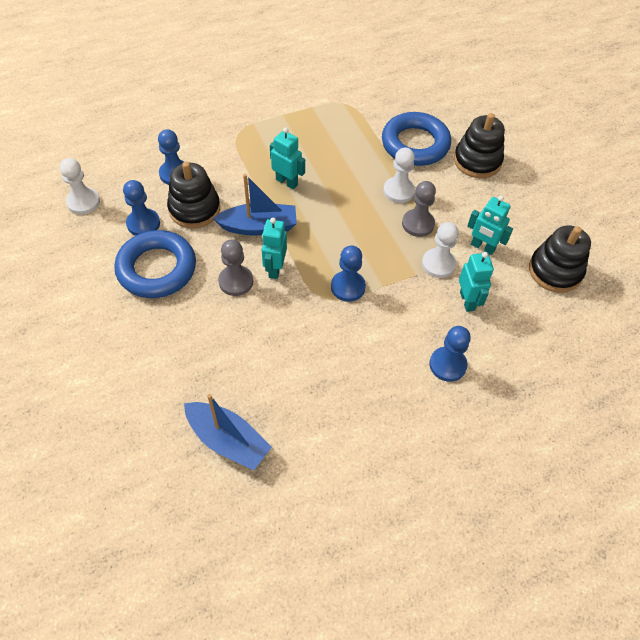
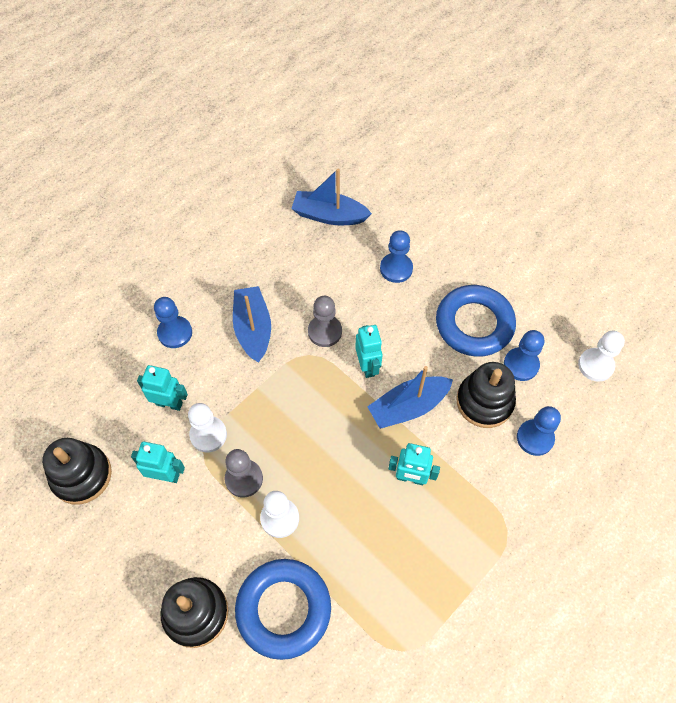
camera: 160 degrees right, 5 degrees up
(236, 281) = (396, 339): grey pawn -> grey pawn (325, 332)
(348, 287) = (290, 374): blue pawn -> blue pawn (396, 269)
(367, 340) = (253, 329): none -> blue boat
(467, 301) = (169, 403): turquoise robot -> turquoise robot turned 135 degrees clockwise

